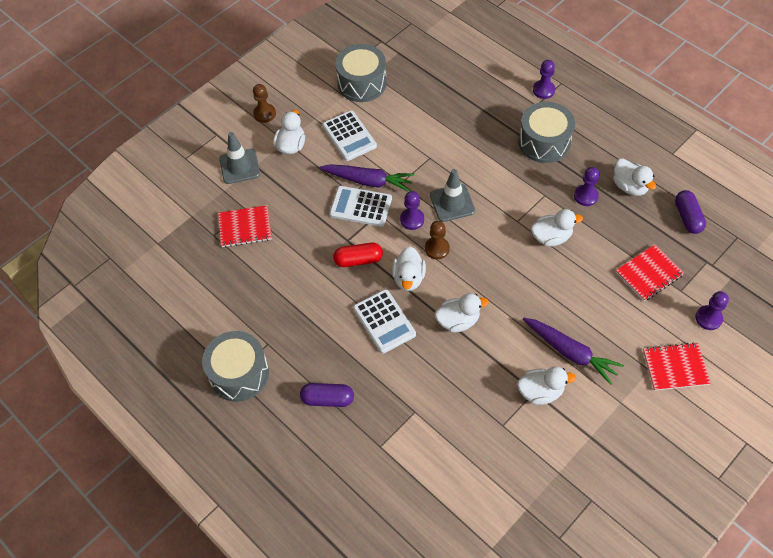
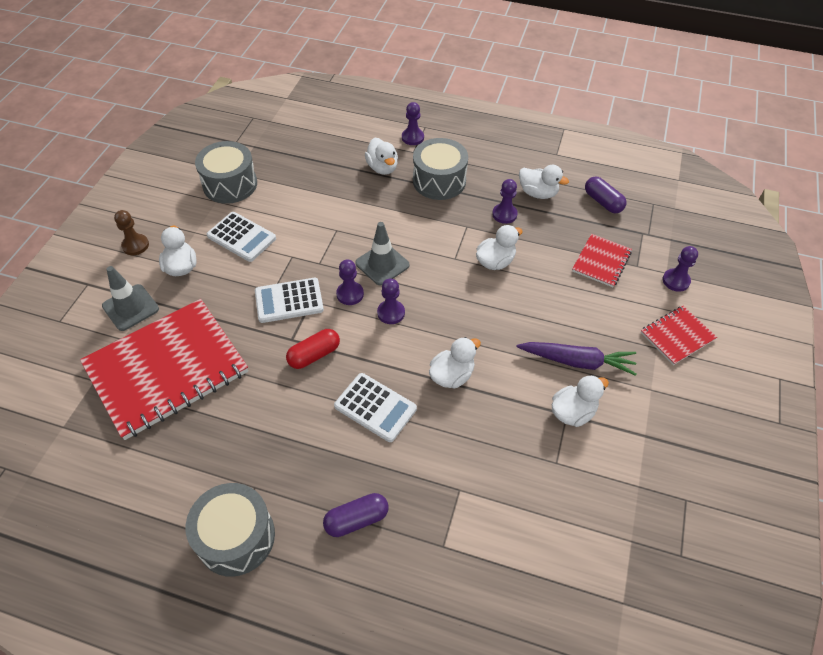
camera: 30 degrees left, 5 degrees down
(245, 227) = (166, 369): red notebook -> red notebook, size x2.16
(368, 181) = (284, 273): purple carrot -> none
(408, 278) = (377, 353): white duck -> white duck (382, 168)
(437, 248) = (391, 313): brown pawn -> purple pawn

